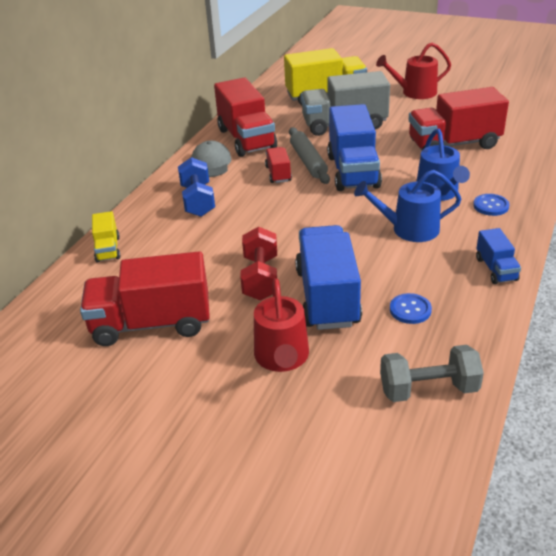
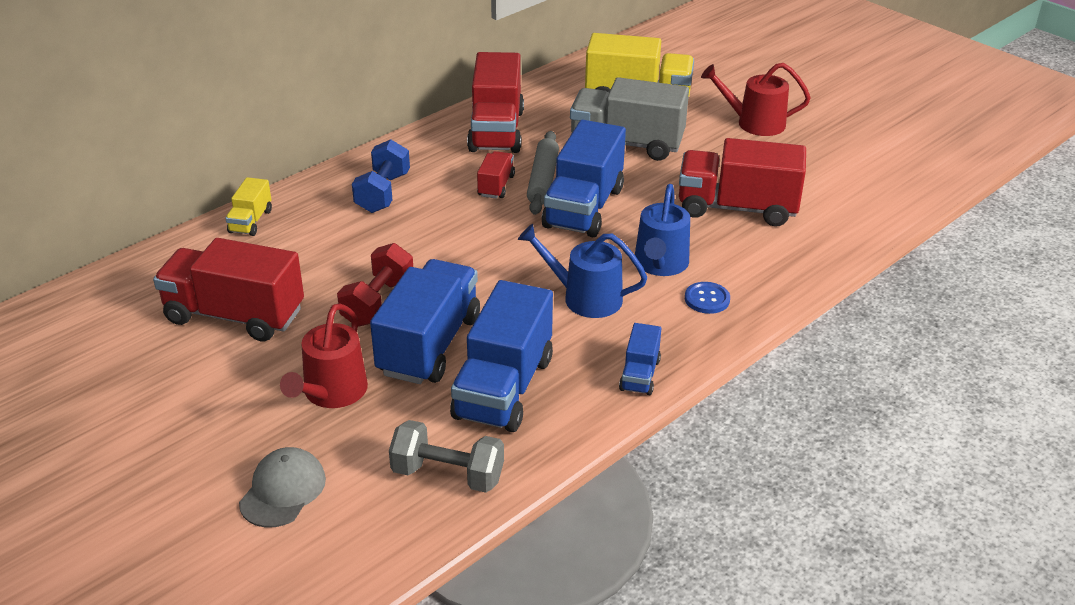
camera: 20 degrees right, 0 degrees up
(211, 163) = (432, 151): grey cap -> grey cap (283, 490)
(410, 310) = (503, 388): blue button -> blue truck

